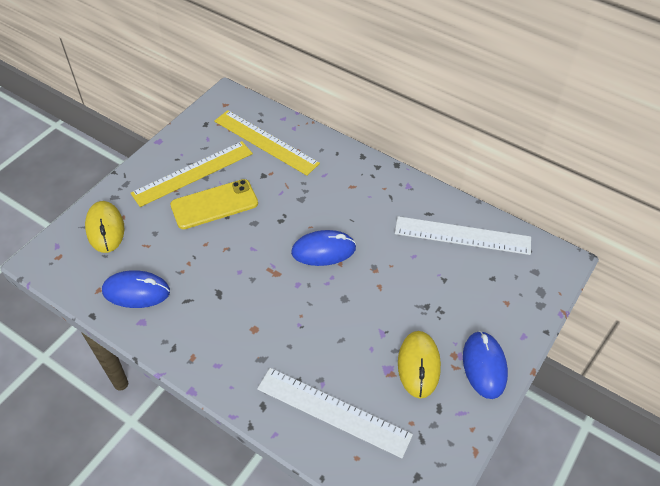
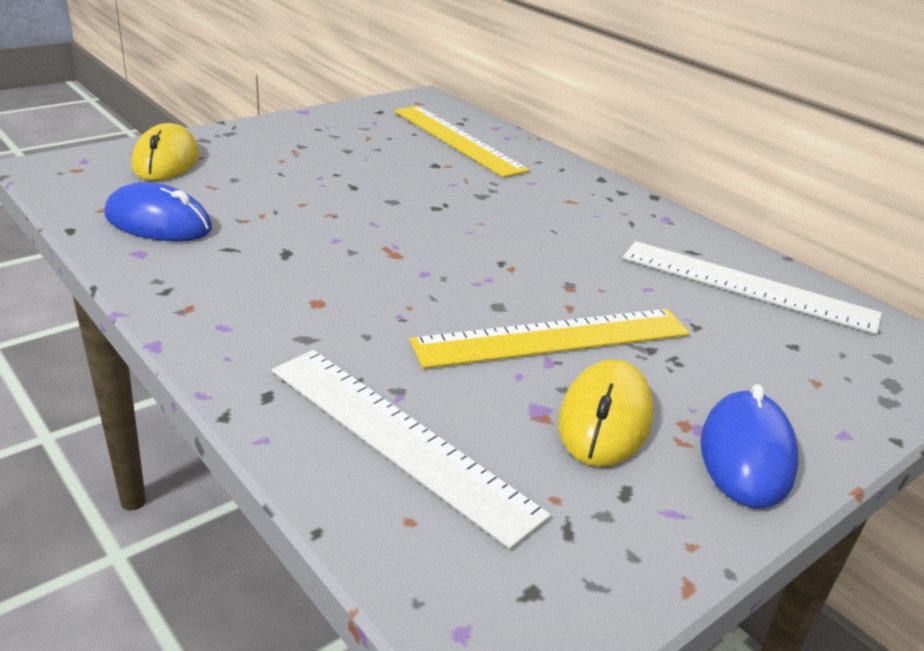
camera: 15 degrees right, 20 degrees down
(193, 173) = (331, 143): yellow ruler -> yellow ruler (553, 338)
(214, 204) = (343, 173): yellow phone -> none
(323, 250) = (489, 249): blue mouse -> none

